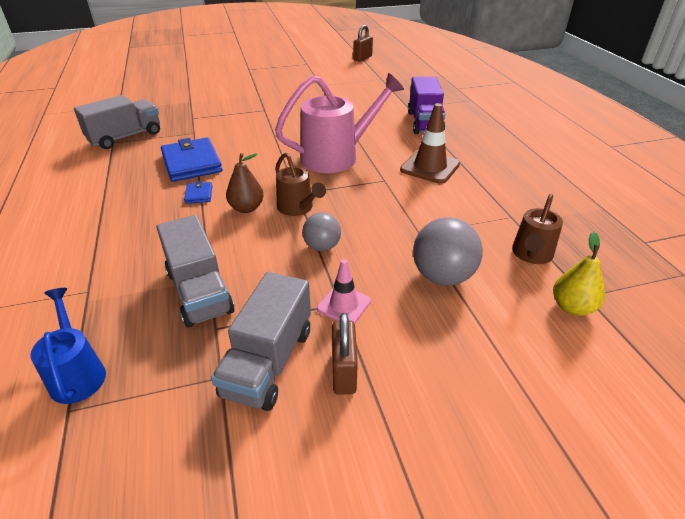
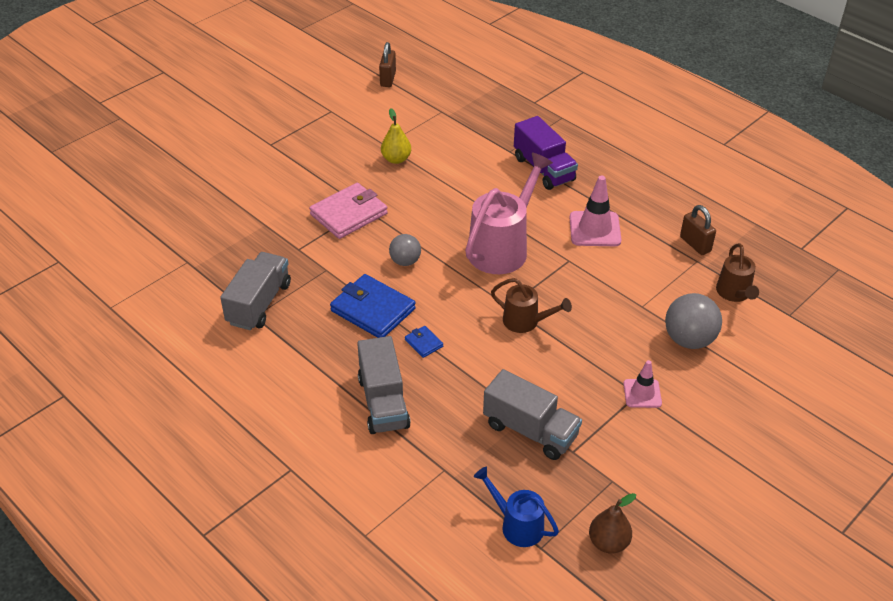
camera: 30 degrees left, 5 degrees up
(246, 208) = (482, 340): brown pear -> brown pear (608, 543)
(249, 110) = (349, 214): none -> pink wallet
(268, 361) = (632, 456): grey truck -> grey truck (383, 402)
(322, 247) = (581, 351): grey ball -> grey ball (405, 261)
(344, 372) = (684, 440): brown padlock -> brown padlock (695, 244)
(430, 167) = (595, 229): brown traffic cone -> pink traffic cone
(572, 307) = (786, 328): yellow pear -> yellow pear (396, 159)

